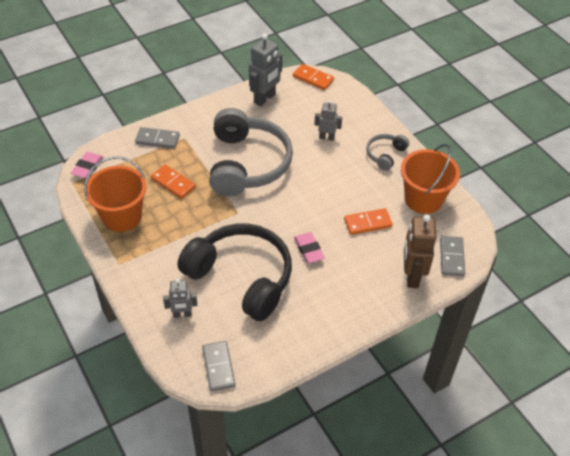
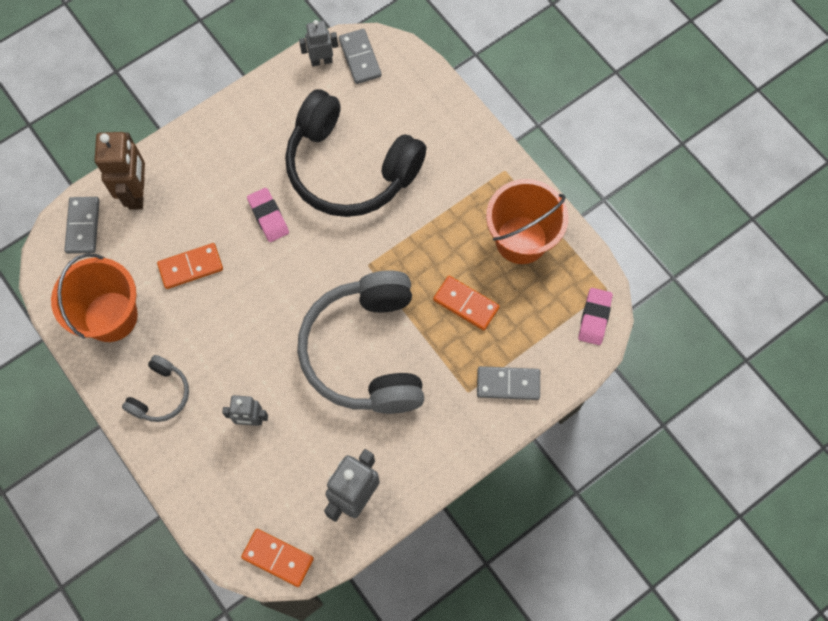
camera: 175 degrees right, 20 degrees up
(182, 314) = (412, 113): grey robot -> grey robot (321, 61)

